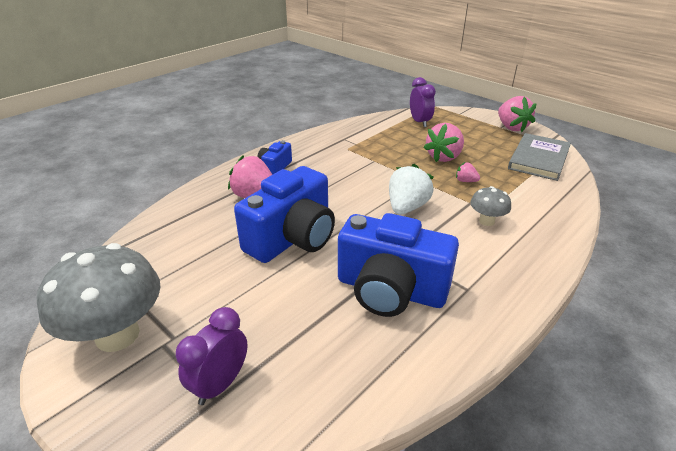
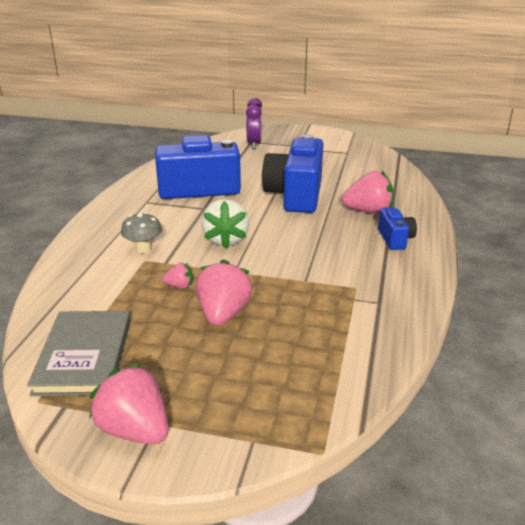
camera: 150 degrees right, 5 degrees down
(117, 335) = (325, 142): grey mushroom -> none
(419, 122) = (307, 380): purple clock -> none

